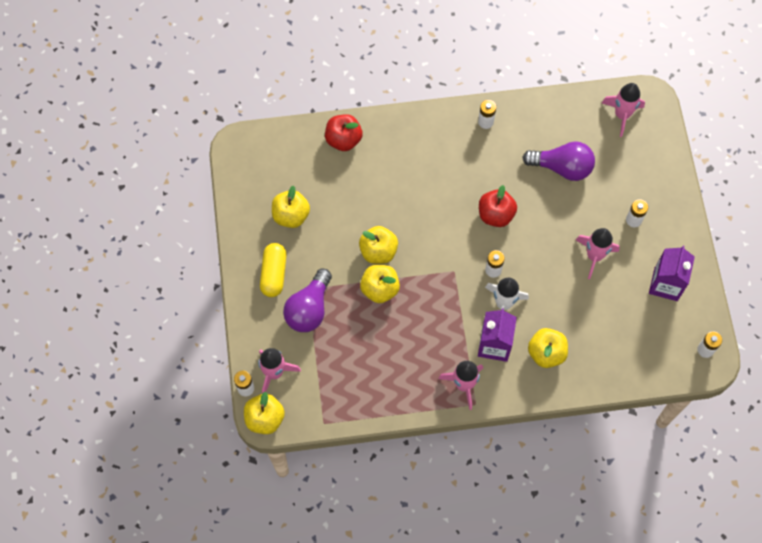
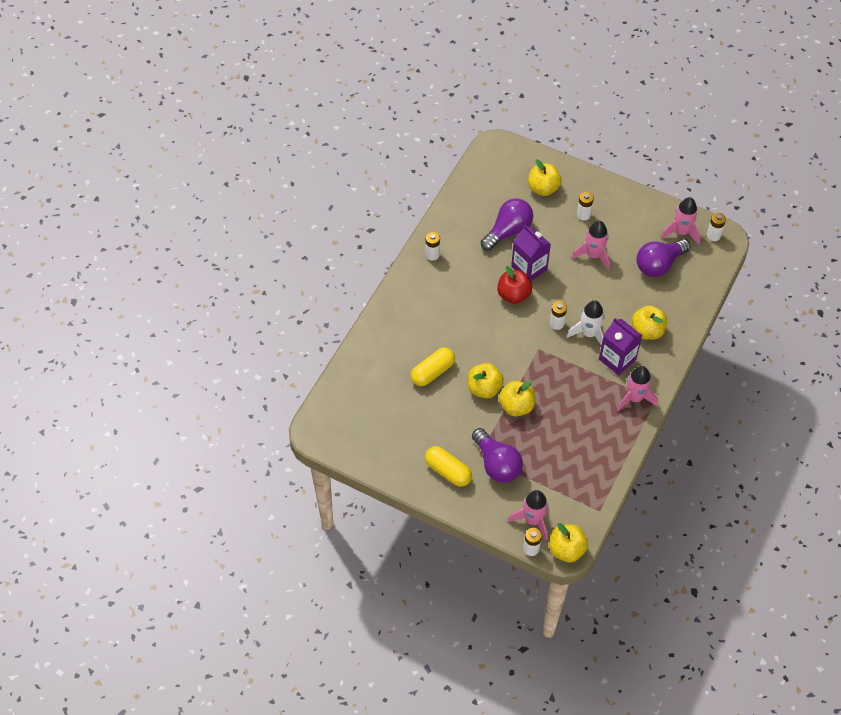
camera: 55 degrees left, 10 degrees down
(291, 215) = (407, 429): yellow apple -> yellow apple (543, 188)
(343, 140) = (370, 355): red apple -> none
(363, 199) = (433, 372): none -> yellow capsule
(622, 115) = (495, 170): pink rocket -> pink rocket (681, 232)
(630, 320) = (659, 264): none -> purple light bulb
(666, 284) = (647, 227): purple carton -> purple carton (529, 268)

